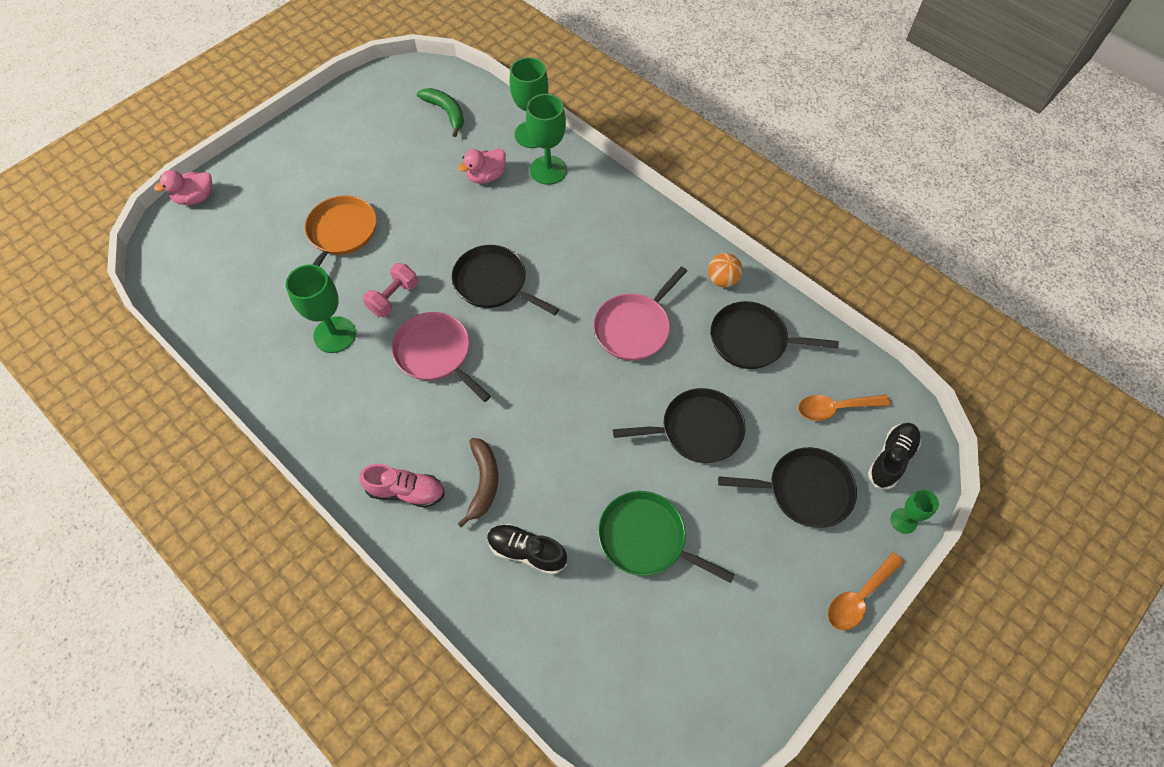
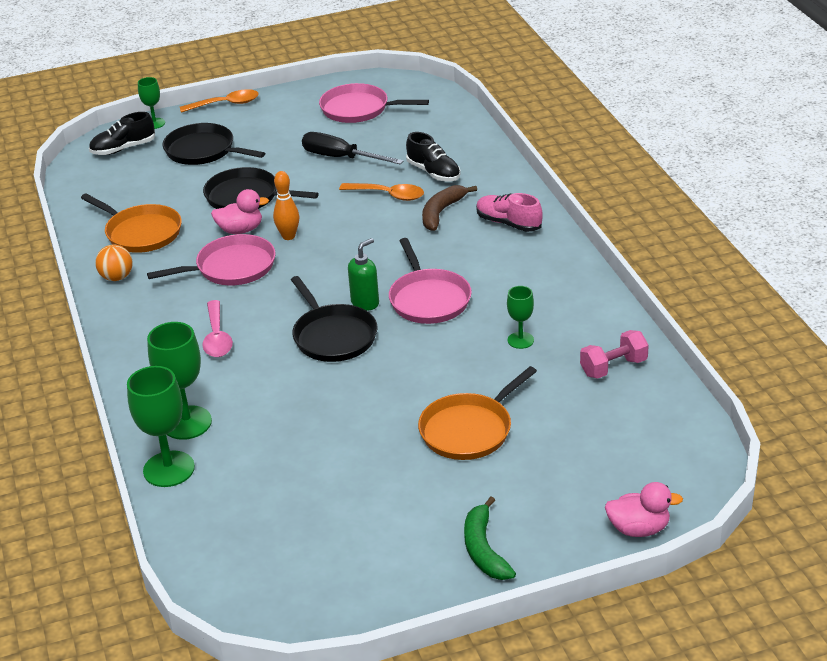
camera: 150 degrees left, 25 degrees down
(334, 335) = (520, 340): green goblet -> green goblet, size x0.56
(393, 298) = (443, 353): pink dumbbell -> pink dumbbell (613, 367)
(446, 112) = (252, 534): green banana -> green banana (484, 549)
(486, 176) = (262, 439): pink duck -> pink duck (240, 230)
(488, 329) = (365, 303): none -> green soap dispenser
(586, 249) = (217, 337): none -> pink spoon
(613, 387) = (288, 236): none -> orange bowling pin
(646, 538) = (340, 158): green pan -> black screwdriver
(691, 655) = (358, 109): none -> pink pan
(752, 340) = (141, 233): black pan -> orange pan
(835, 408) = (128, 181): orange spoon -> orange spoon (388, 195)

